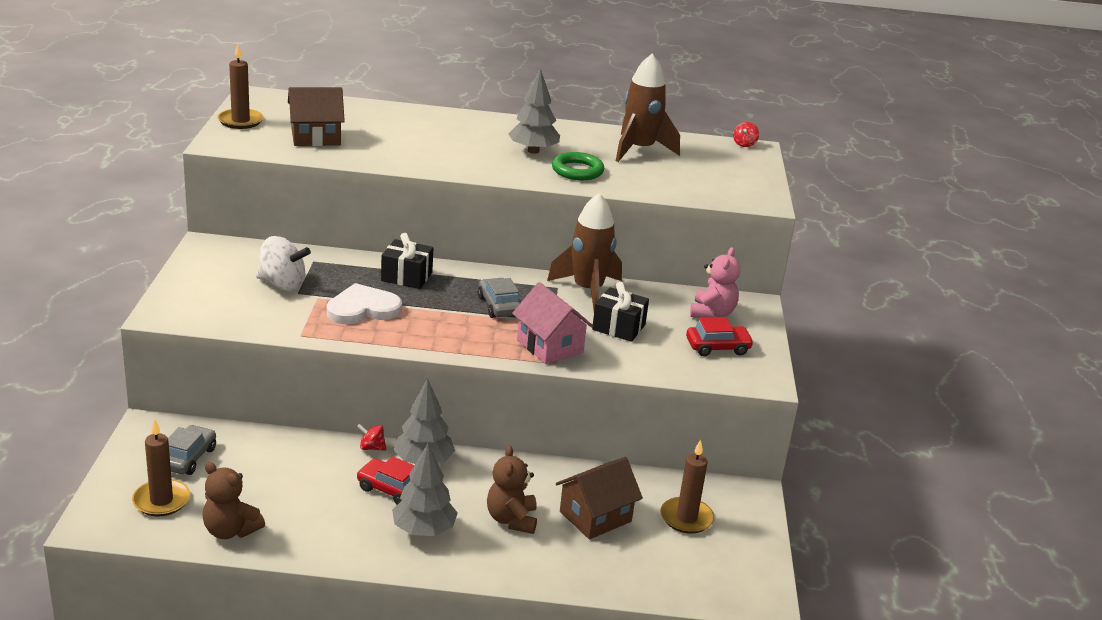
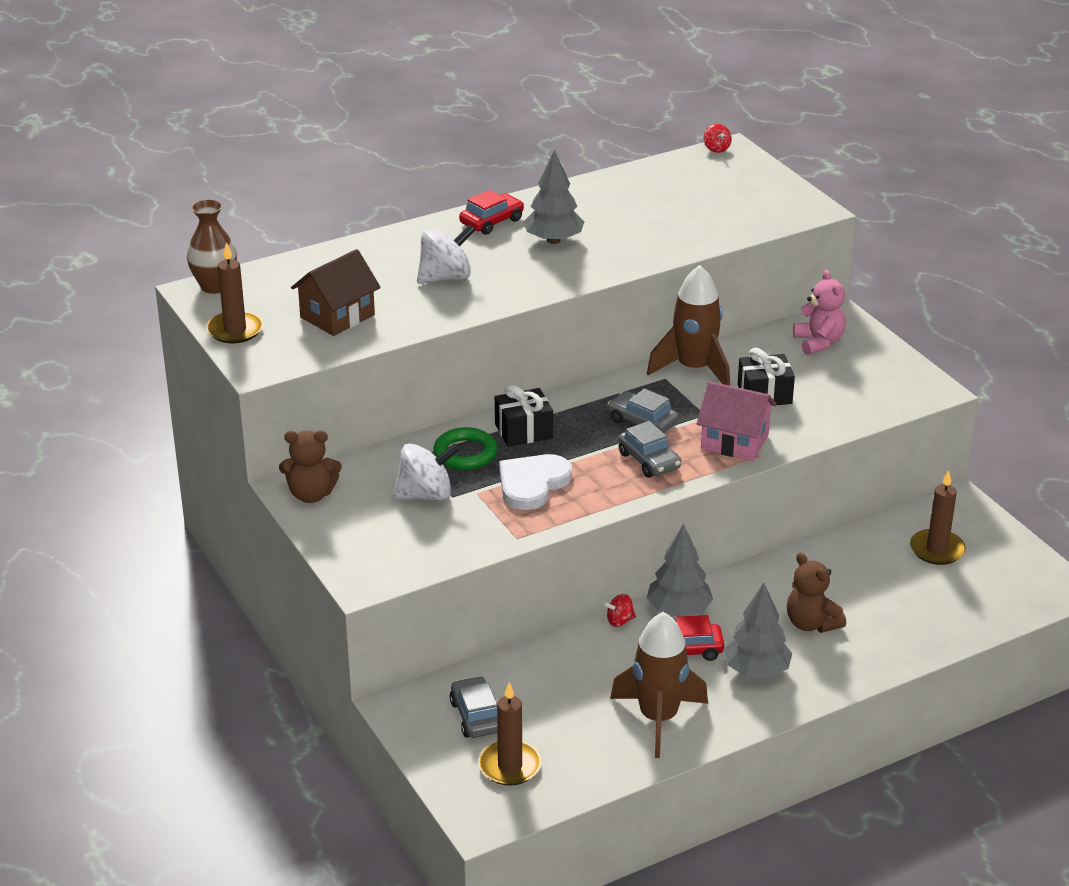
camera: 30 degrees left, 5 degrees up
(230, 530) = (604, 758): brown teddy bear -> brown teddy bear (311, 495)
(270, 96) = (215, 286): none -> brown vase
(423, 143) = (445, 277): none -> white spinning top
(467, 330) = (649, 461): none -> grey car
(577, 171) = (621, 246): green ring -> green ring (465, 453)
(595, 516) = (870, 586): brown house -> none
(639, 150) = (640, 196): brown rocket -> brown rocket (658, 718)
(717, 347) = (863, 375): red car -> red car (491, 222)

